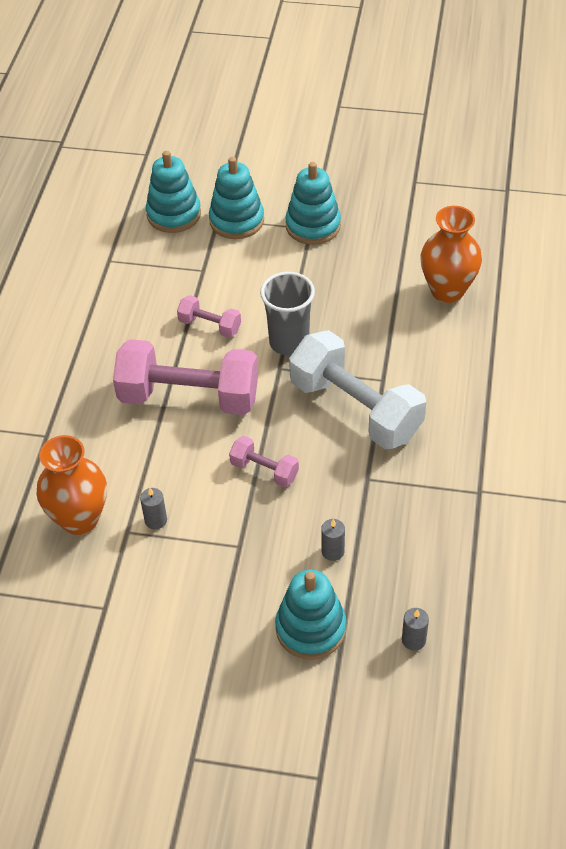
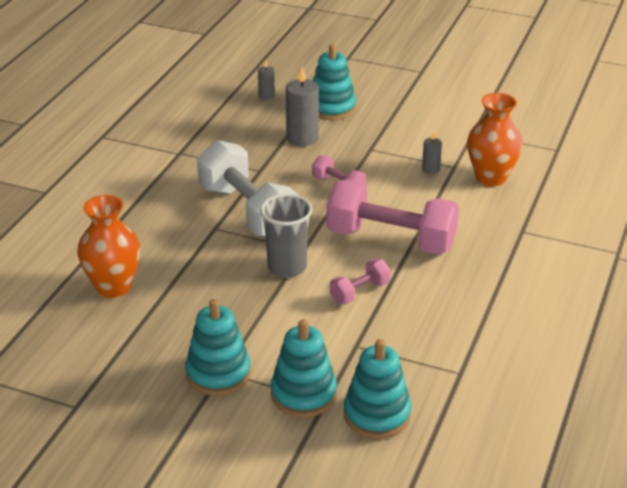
camera: 170 degrees left, 15 degrees down
(210, 326) = (359, 292): pink dumbbell -> pink dumbbell turned 75 degrees counterclockwise
(333, 551) = (302, 138): grey candle -> grey candle, size x1.88

